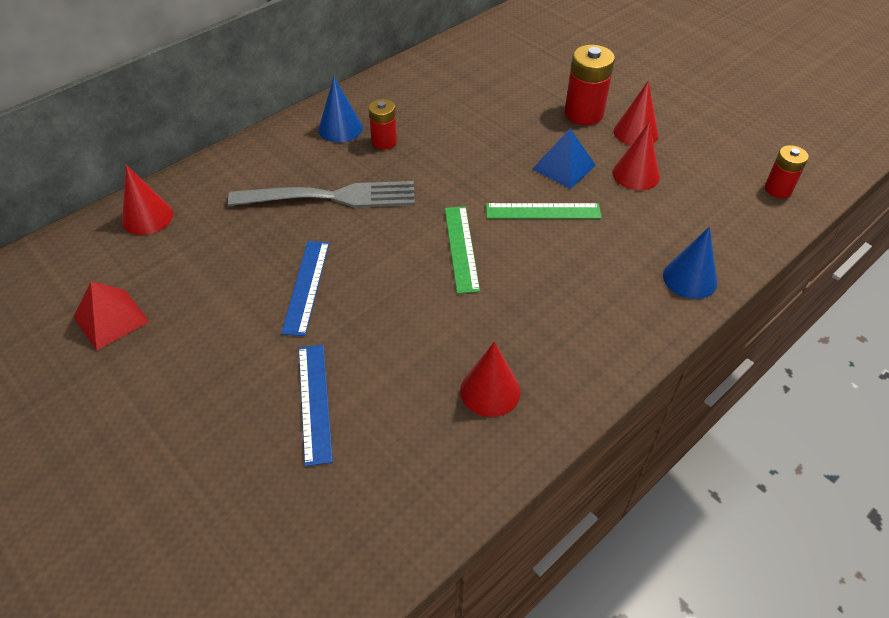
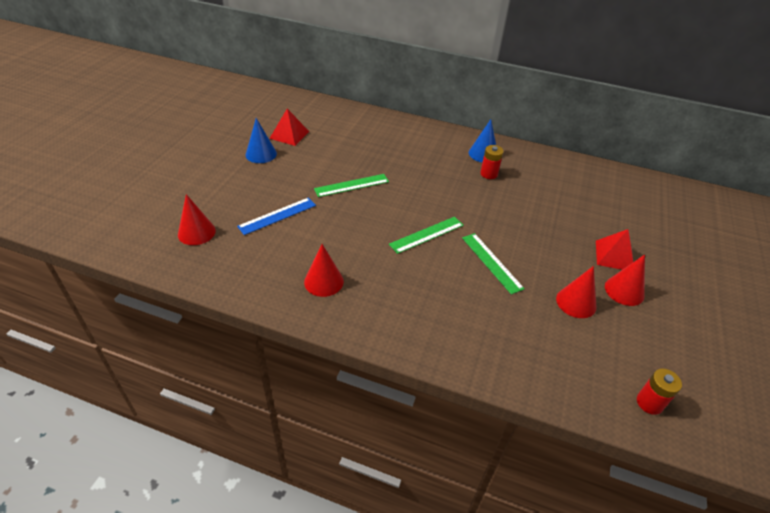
camera: 60 degrees right, 5 degrees down
(147, 217) = (359, 119): red cone -> red cone (196, 232)
(306, 286) = (351, 185): blue ruler -> green ruler
(331, 197) = (424, 170): grey fork -> none
(563, 167) = (545, 261): blue pyramid -> none
(584, 113) = (614, 256): red battery -> red pyramid
(690, 278) = (491, 361): blue cone -> blue cone (261, 154)

